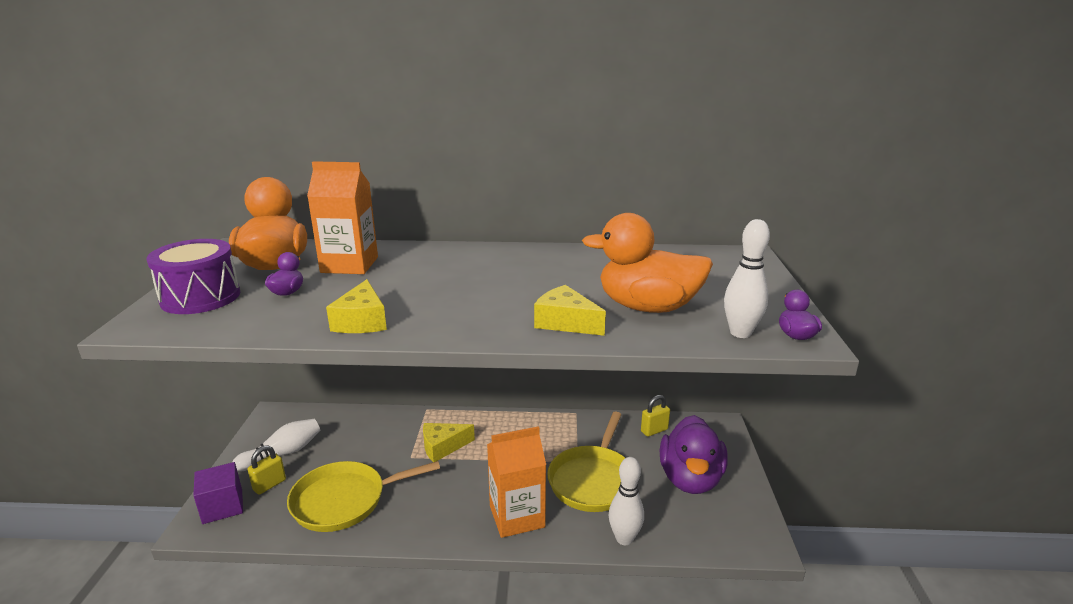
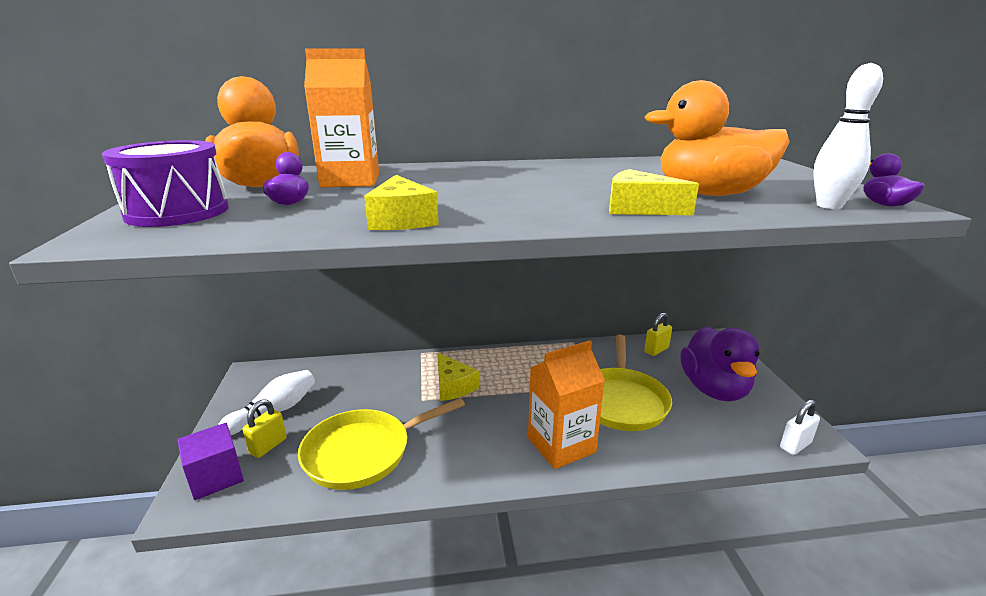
camera: 10 degrees left, 0 degrees up
(443, 447) = (453, 386): yellow cheese -> yellow cheese turned 90 degrees counterclockwise
(624, 538) = (682, 453): white bowling pin -> none
(738, 545) = (795, 445): none -> white padlock

